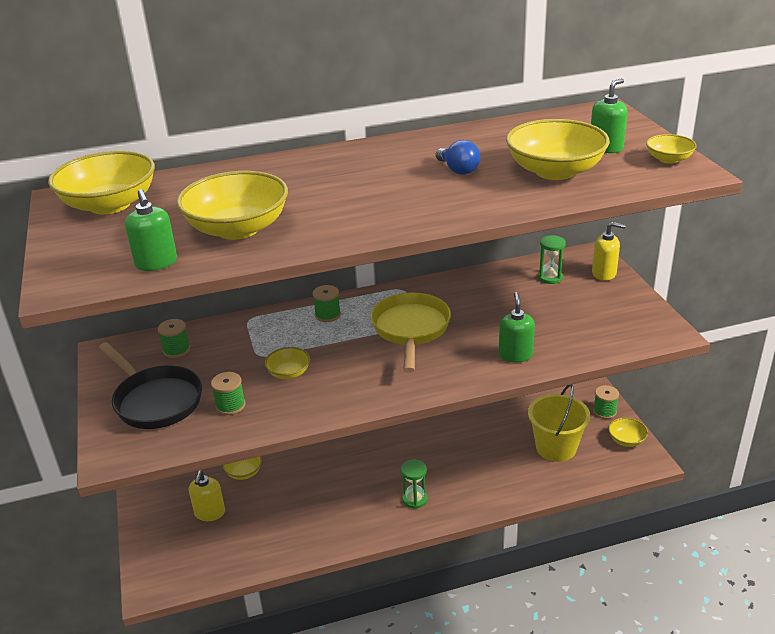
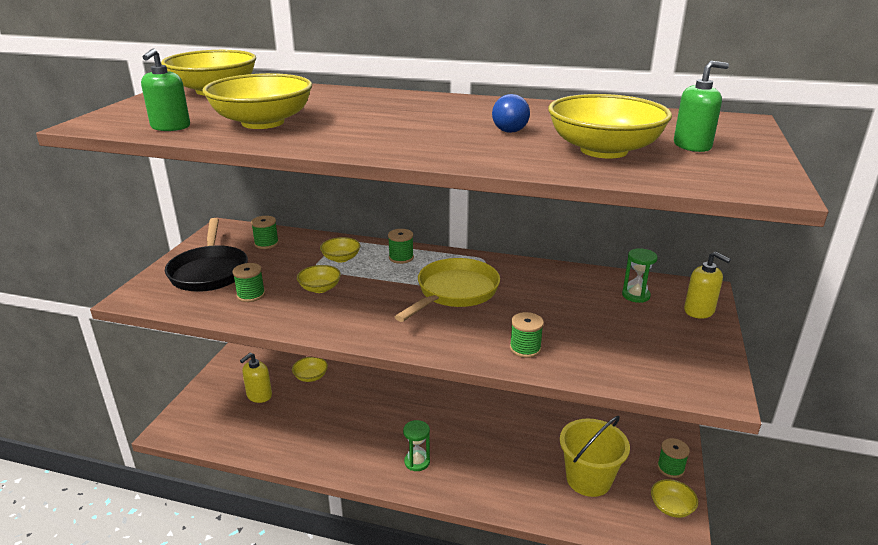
camera: 30 degrees right, 5 degrees down
(515, 355) = (525, 348): green soap dispenser -> green spool
(668, 159) = (754, 170): yellow bowl -> yellow bowl (341, 258)

